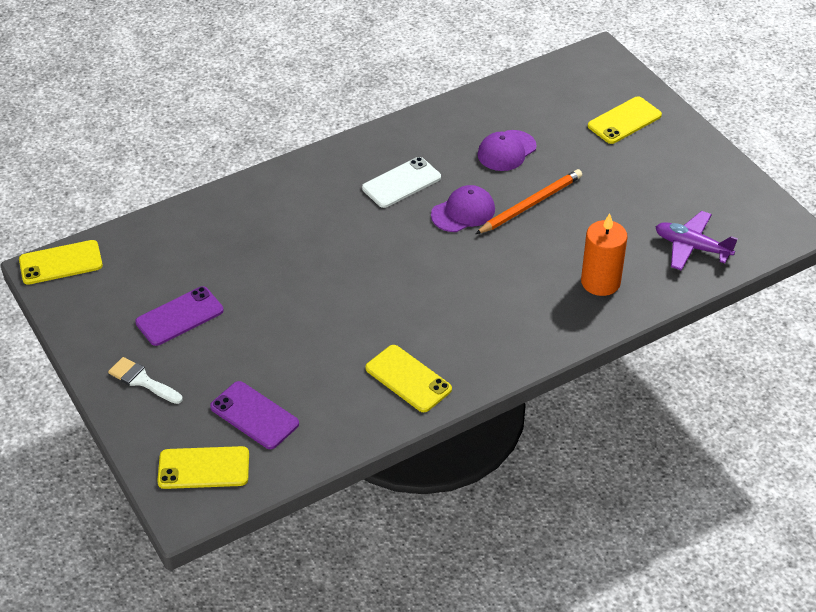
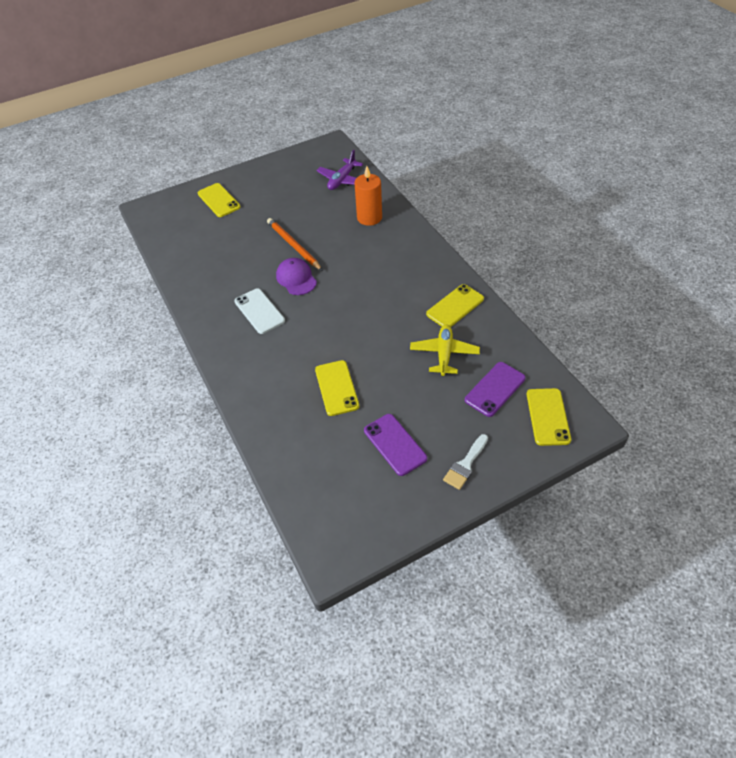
camera: 85 degrees left, 5 degrees up
(61, 263) = (324, 546): yellow phone -> yellow phone (337, 388)
(319, 365) = (444, 354): none -> yellow plane
(506, 151) = (236, 256): purple cap -> none

